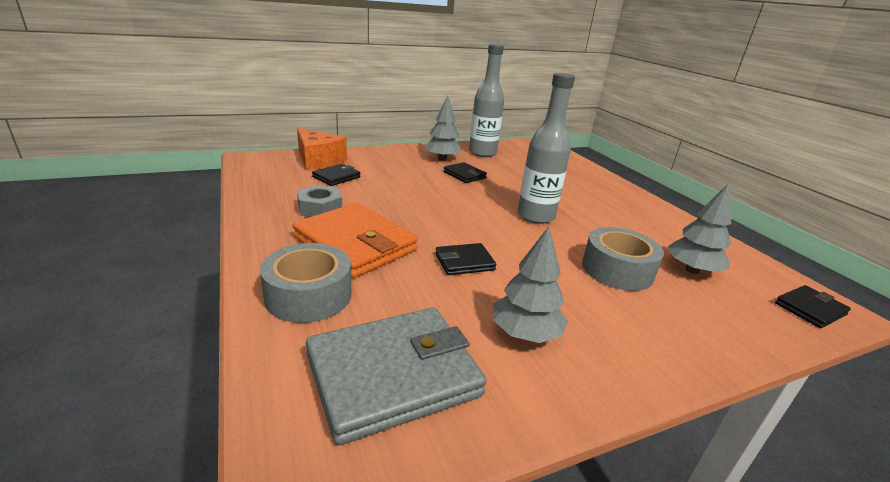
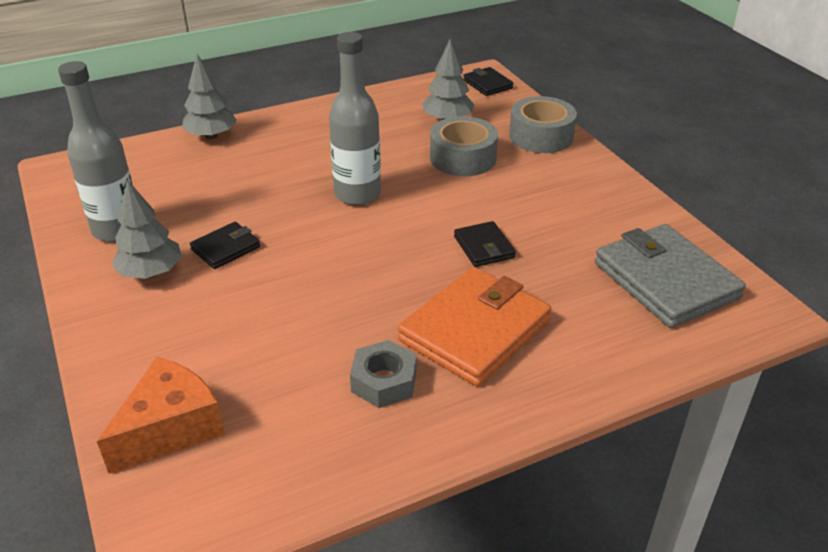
camera: 90 degrees left, 10 degrees up
(308, 295) = (590, 347): grey tape -> grey tape (541, 136)
(336, 177) = (256, 387): black wallet -> none
(525, 333) = (583, 216): grey tree -> grey tree (211, 136)

